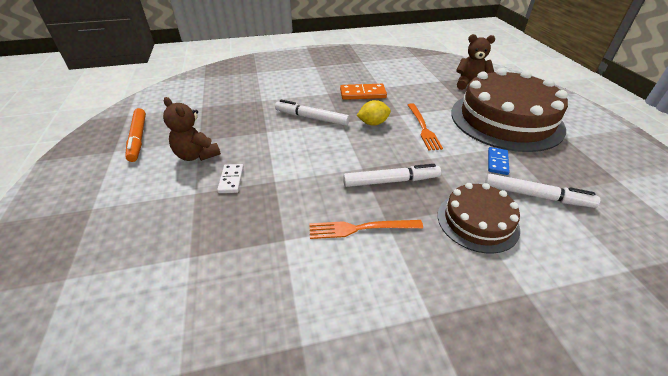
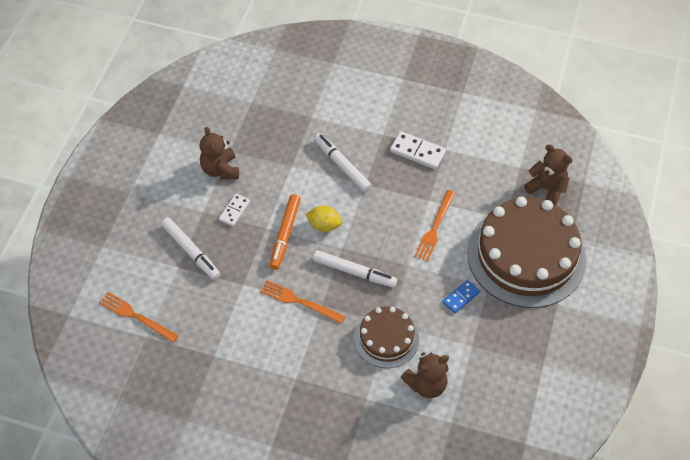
camera: 30 degrees right, 15 degrees up
(138, 138) = (182, 125): orange marker -> orange marker (285, 234)
(149, 350) = (136, 316): none -> orange fork
(363, 94) = (417, 152): orange domino -> white domino
(373, 123) = (393, 200): yellow lemon -> yellow lemon (324, 225)
(536, 196) = (455, 342): white marker -> white marker (191, 251)
(561, 245) = (426, 384): none -> brown teddy bear

